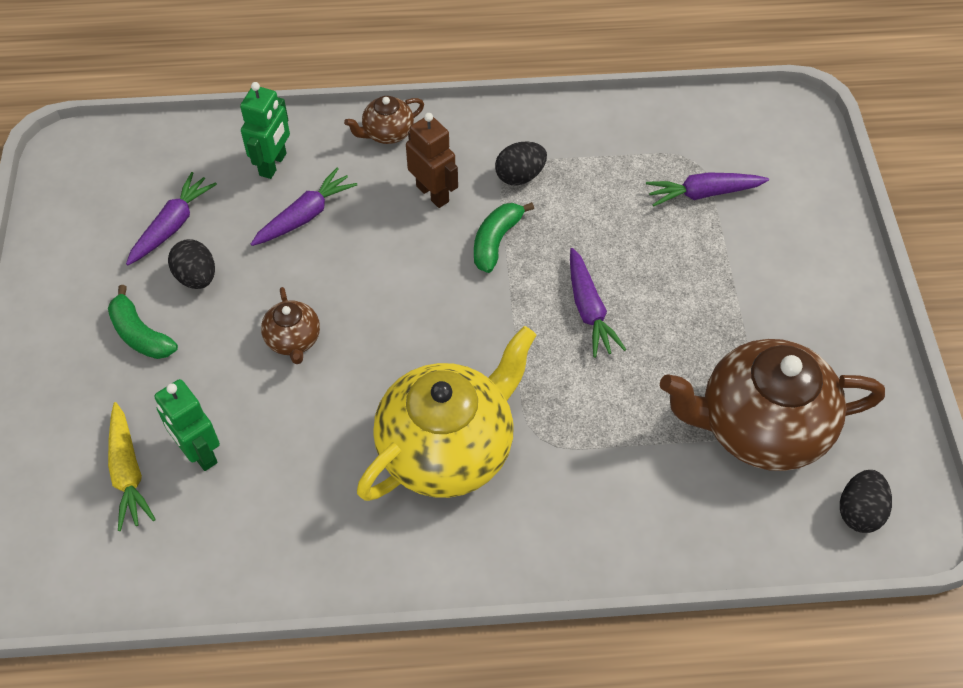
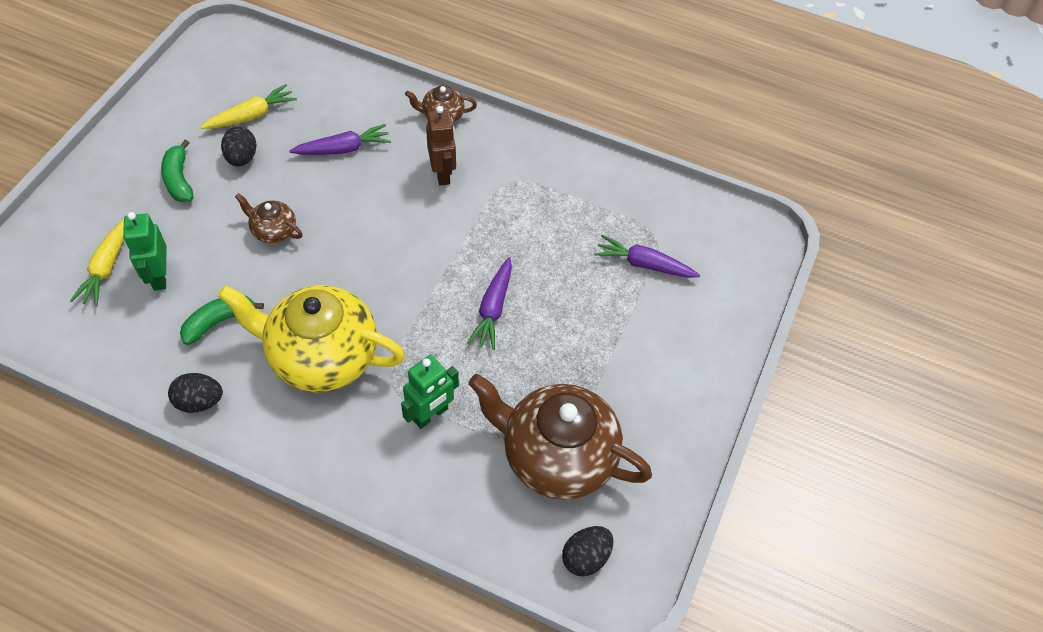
camera: 25 degrees right, 0 degrees up
(172, 225) = (251, 115): purple carrot -> yellow carrot
(273, 164) = (348, 103): green robot -> green robot (431, 415)
(293, 340) = (273, 231): brown teapot -> brown teapot turned 105 degrees clockwise
(448, 449) = (321, 357): yellow teapot -> yellow teapot turned 150 degrees counterclockwise
(496, 241) = (462, 228): green banana -> green banana (218, 321)
(520, 176) = (514, 189): black egg -> black egg (199, 402)

